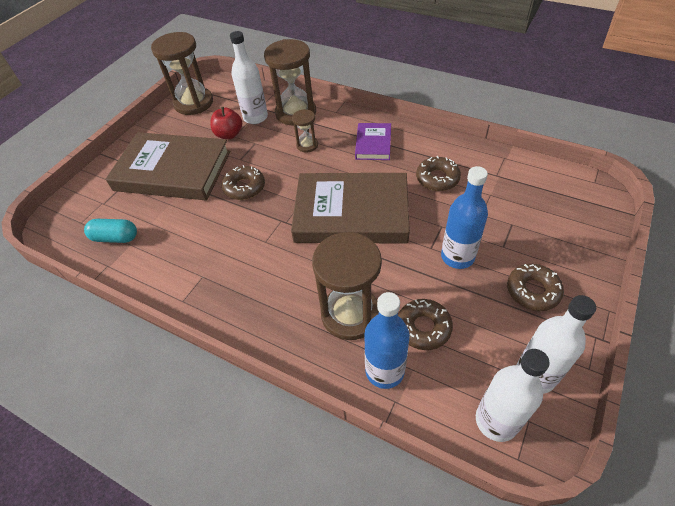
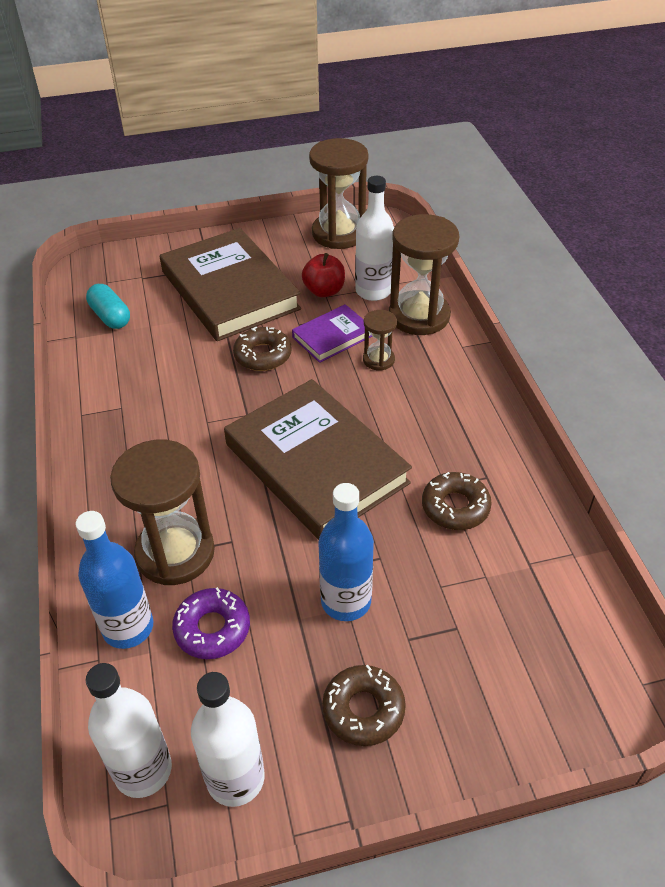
camera: 45 degrees right, 5 degrees down
(373, 144) = (446, 412): purple book -> purple book (332, 336)
(423, 327) = (212, 628): brown donut -> purple donut

